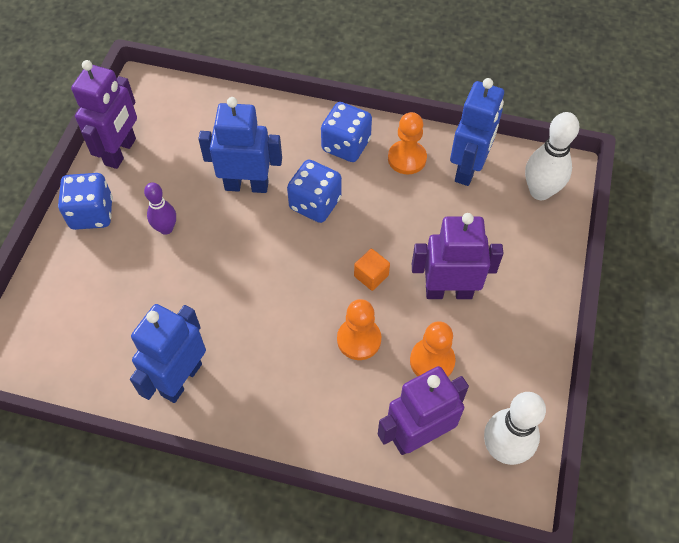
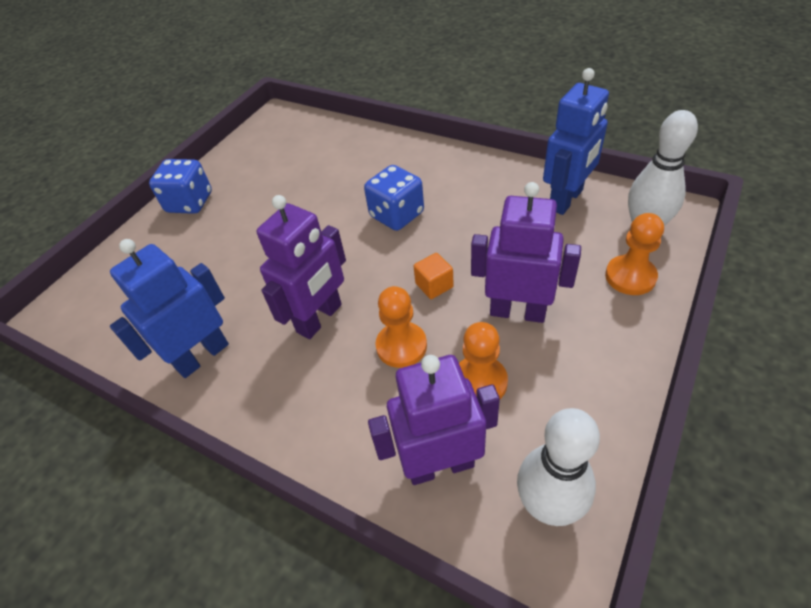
camera: 20 degrees right, 10 degrees down
(121, 152) = (237, 159): purple robot -> purple robot (320, 318)
(166, 228) = (248, 221): purple bowling pin -> none
(246, 185) = (336, 194): blue robot -> none
(346, 145) = (443, 170): blue dice -> none
(407, 158) = (502, 186): orange pawn -> orange pawn (630, 276)

